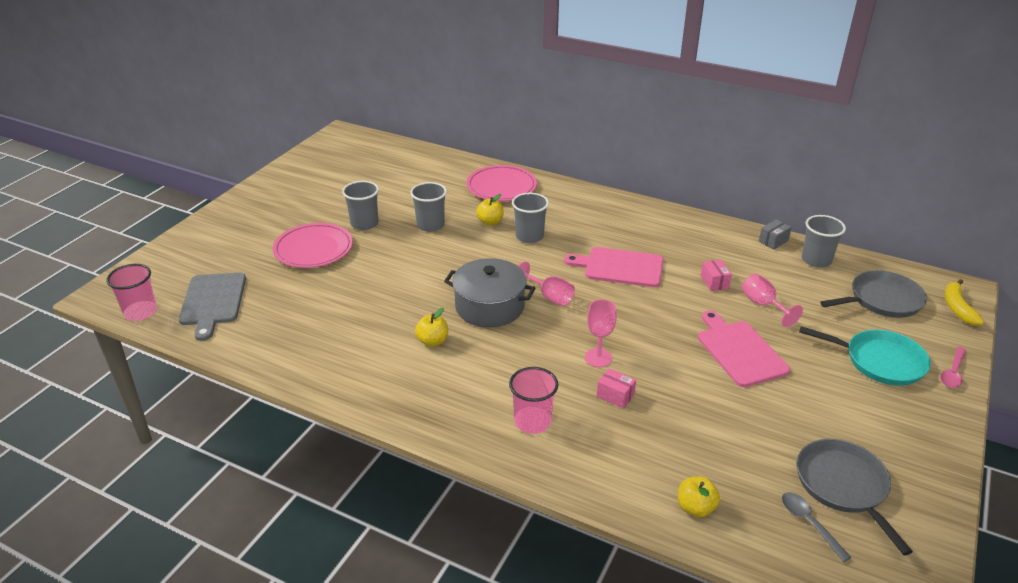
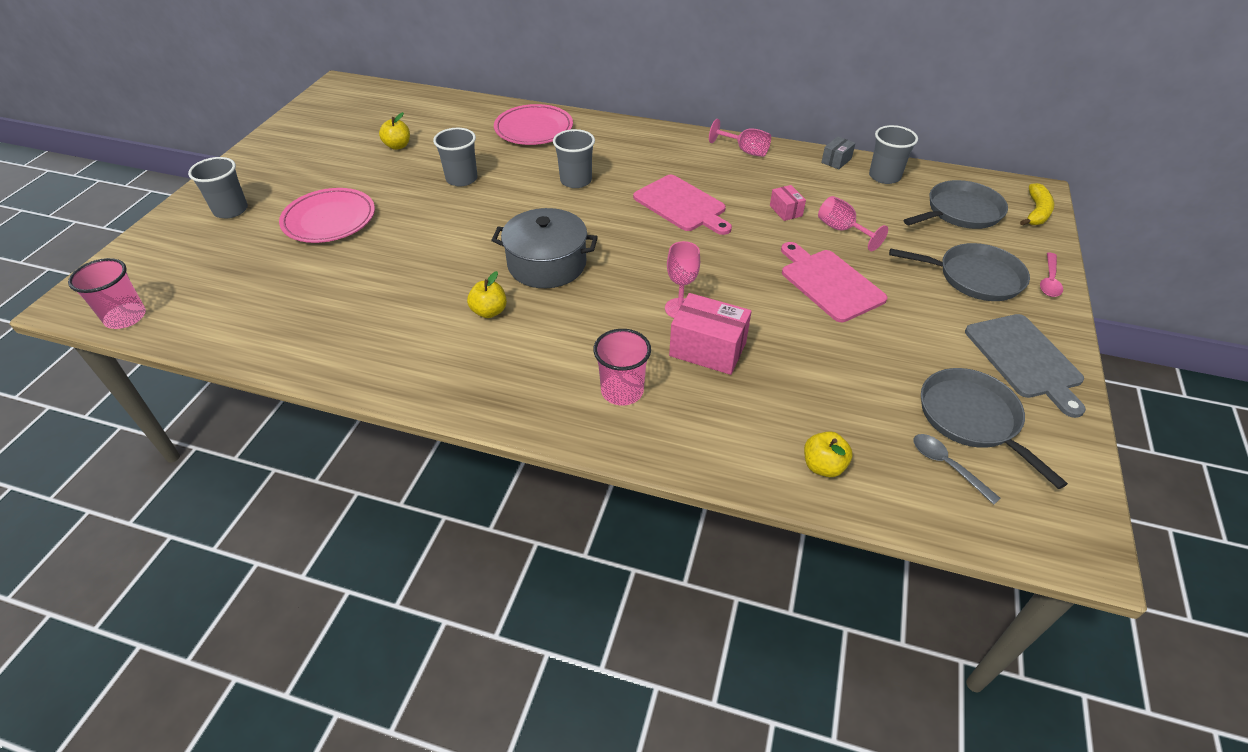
camera: 10 degrees left, 10 degrees up
(213, 302) = (216, 294): grey cutting board -> grey cutting board (1025, 359)
(364, 223) = (384, 184): grey cup -> grey cup (231, 210)
(490, 222) = (529, 169): yellow apple -> yellow apple (398, 146)
(549, 297) = (612, 246): pink goblet -> pink goblet (745, 151)
(615, 395) = (707, 349): pink box -> pink box, size x1.87
(620, 267) = (682, 205): pink cutting board -> pink cutting board turned 135 degrees counterclockwise
(880, 361) = (975, 277): turquoise pan -> grey pan
(957, 308) = (1036, 212): yellow banana -> yellow banana turned 150 degrees counterclockwise

